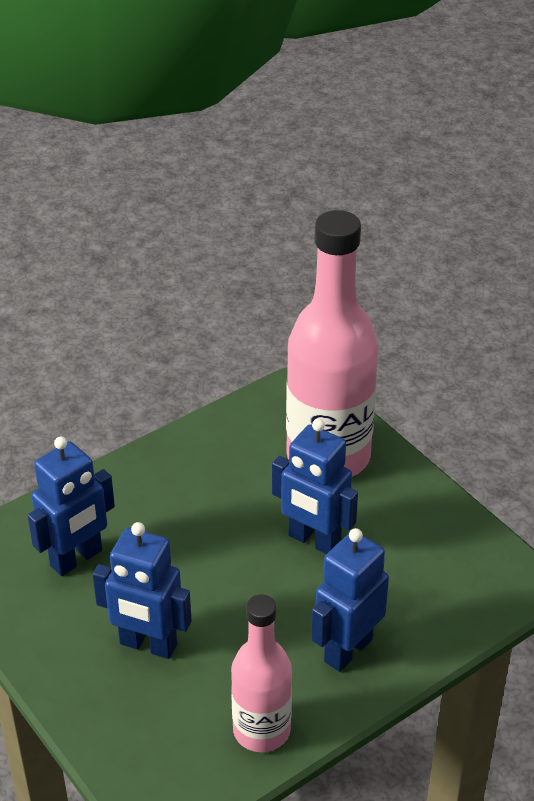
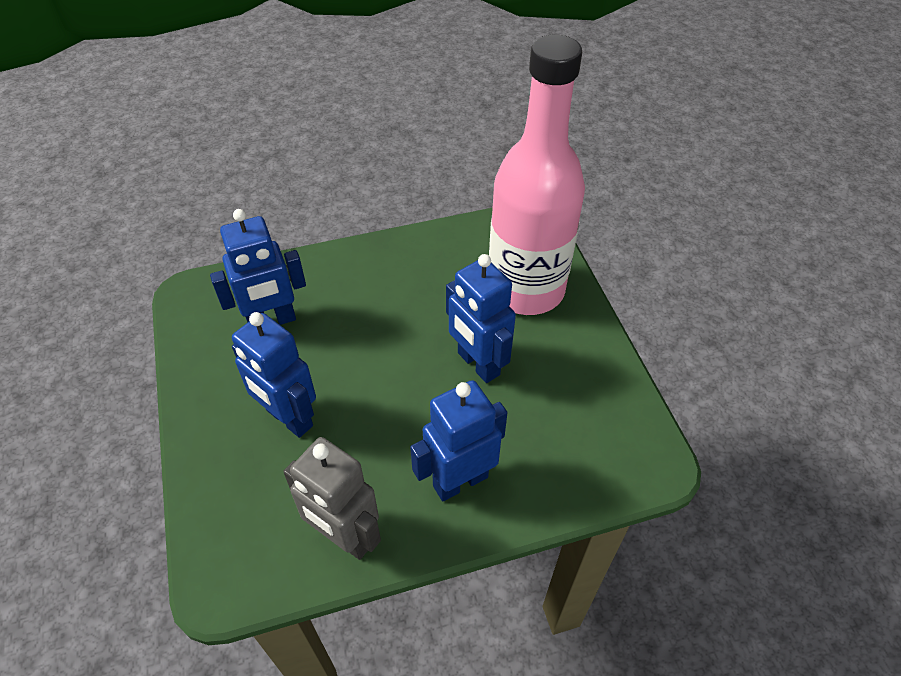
camera: 20 degrees right, 10 degrees up
(261, 730) = (344, 537): pink bottle -> grey robot

